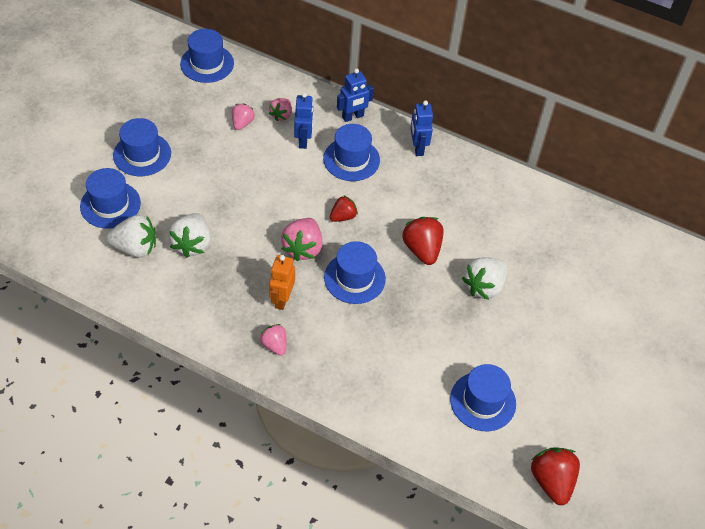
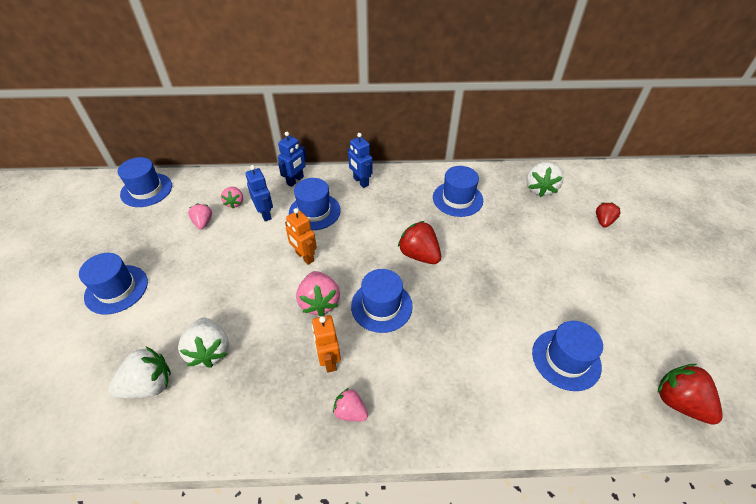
camera: 25 degrees left, 5 degrees down
(110, 205) = (101, 353): blue hat -> blue hat (457, 199)
(315, 200) = (304, 257): none -> orange robot
(343, 216) = (337, 259): red strawberry -> red strawberry (603, 221)
(484, 286) = (487, 260): white strawberry -> white strawberry (540, 189)

